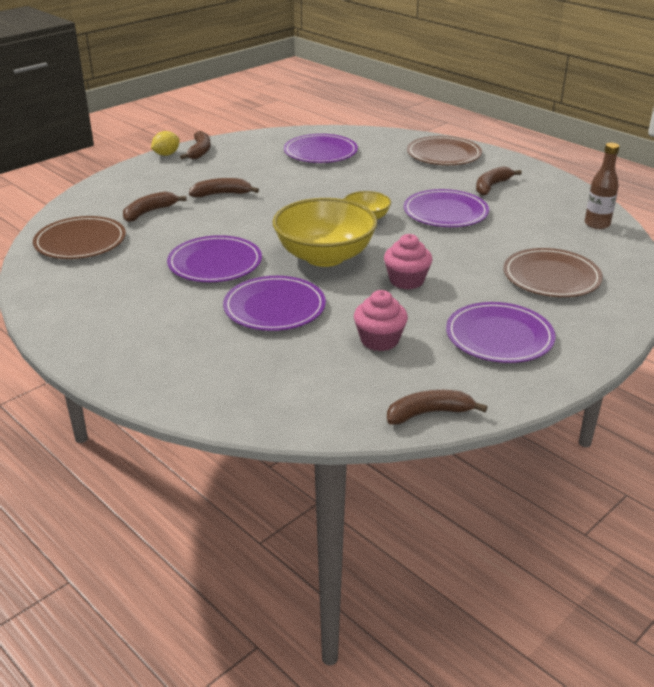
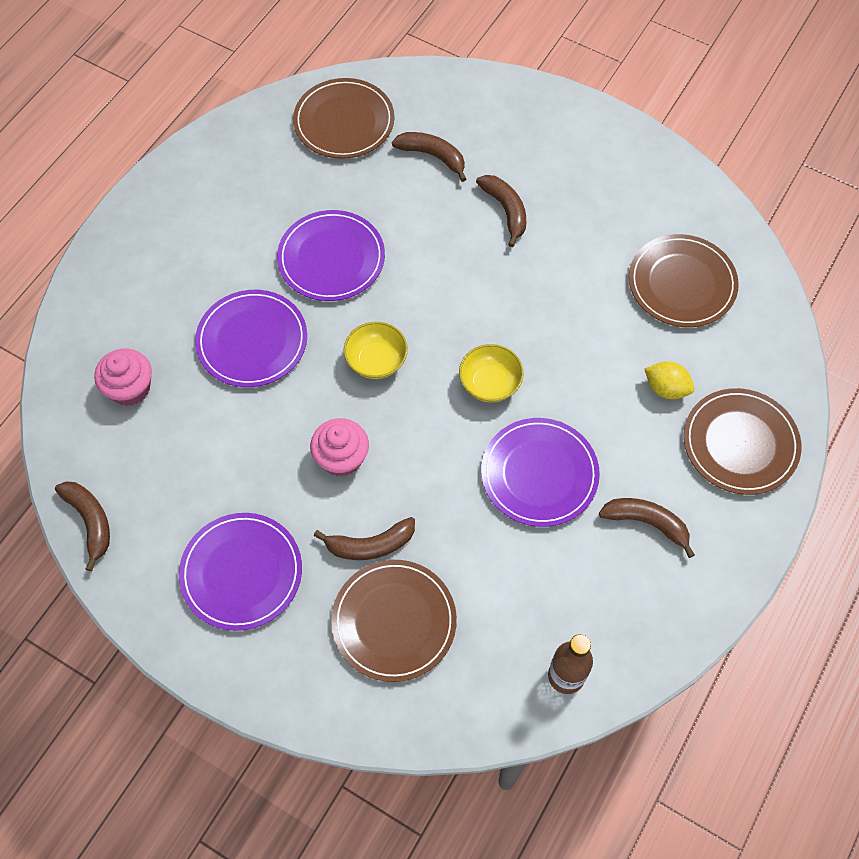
camera: 75 degrees right, 30 degrees up
(166, 154) = (601, 115): yellow lemon -> yellow lemon (666, 388)
(199, 151) = (626, 146): brown banana -> brown banana (370, 545)
(320, 152) = (682, 283): purple plate -> brown plate
(324, 256) = (376, 361): yellow bowl -> yellow bowl, size x0.51
(379, 340) = (209, 454): pink cupcake -> pink cupcake (130, 388)

